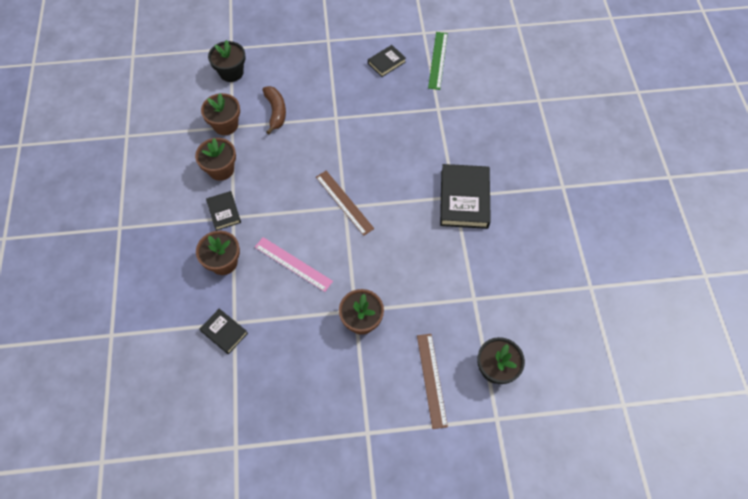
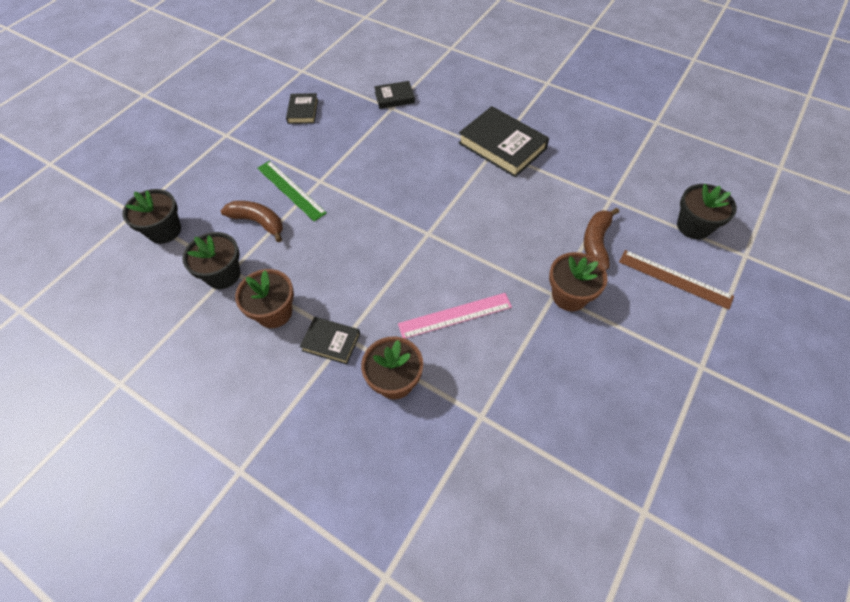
camera: 50 degrees left, 5 degrees down
(224, 332) = (485, 434): black book -> black book (394, 97)
(225, 125) = (223, 274): brown flower pot -> black flower pot
(344, 202) = (423, 230): brown ruler -> none
(422, 311) = (596, 243): none -> brown banana
(438, 60) = (341, 79): green ruler -> green ruler (291, 190)

